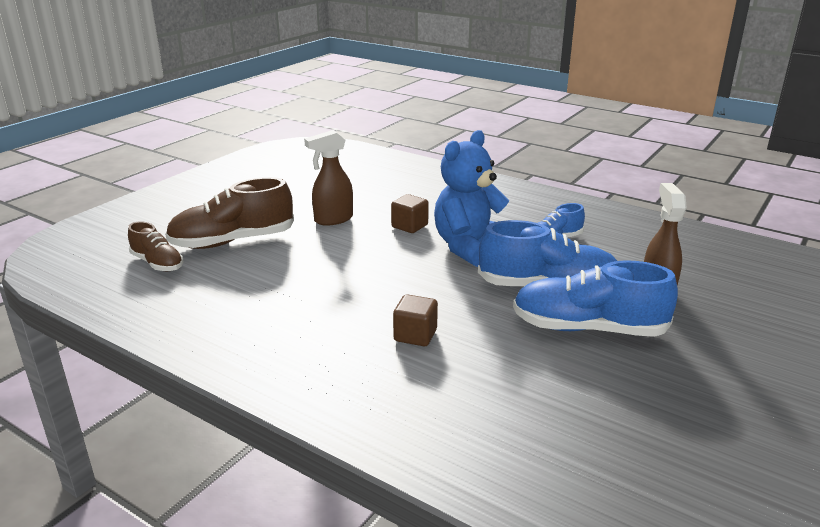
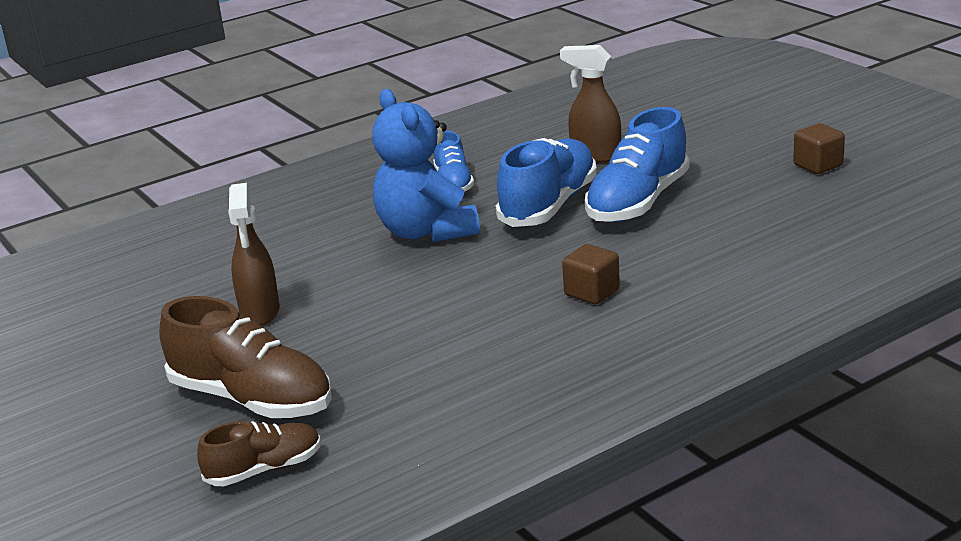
camera: 65 degrees left, 0 degrees up
(233, 241) = (252, 399): brown shoe -> brown shoe turned 60 degrees counterclockwise
(409, 226) = (334, 260): brown cube -> brown cube (818, 165)

